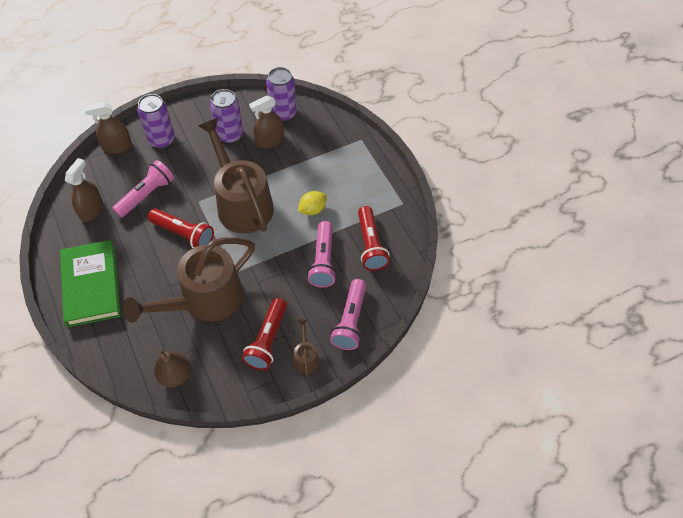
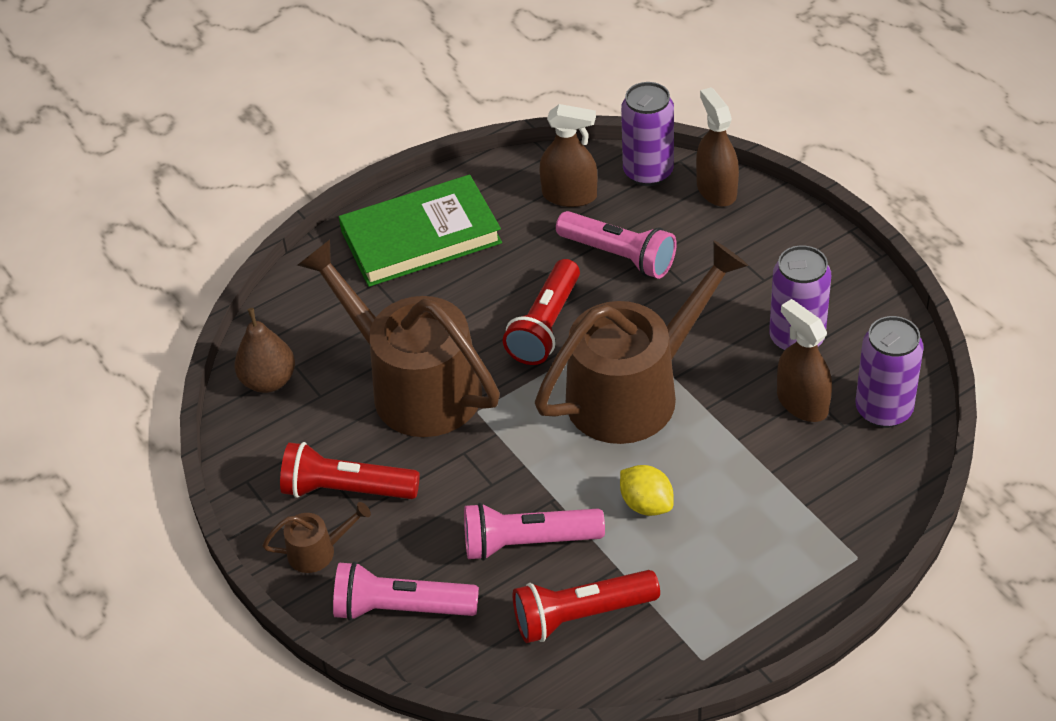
camera: 85 degrees right, 10 degrees down
(162, 140) = (751, 244): purple can -> purple can (648, 172)

